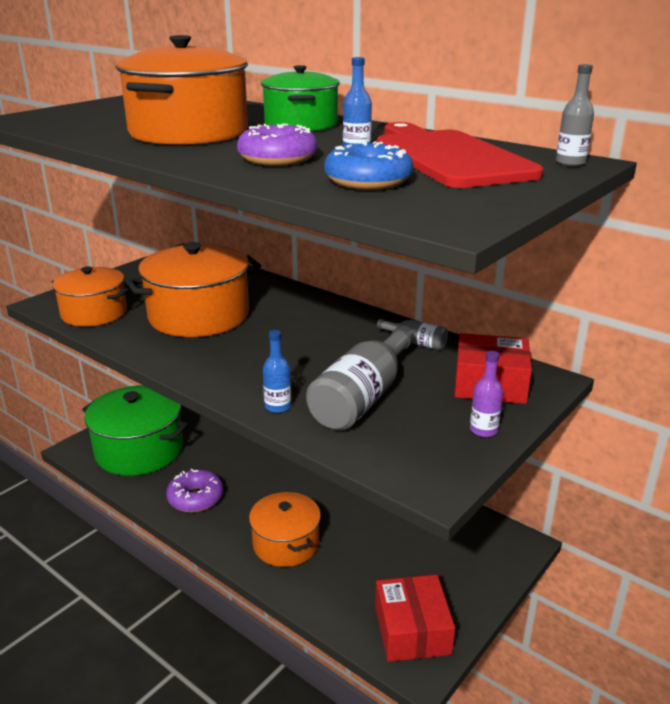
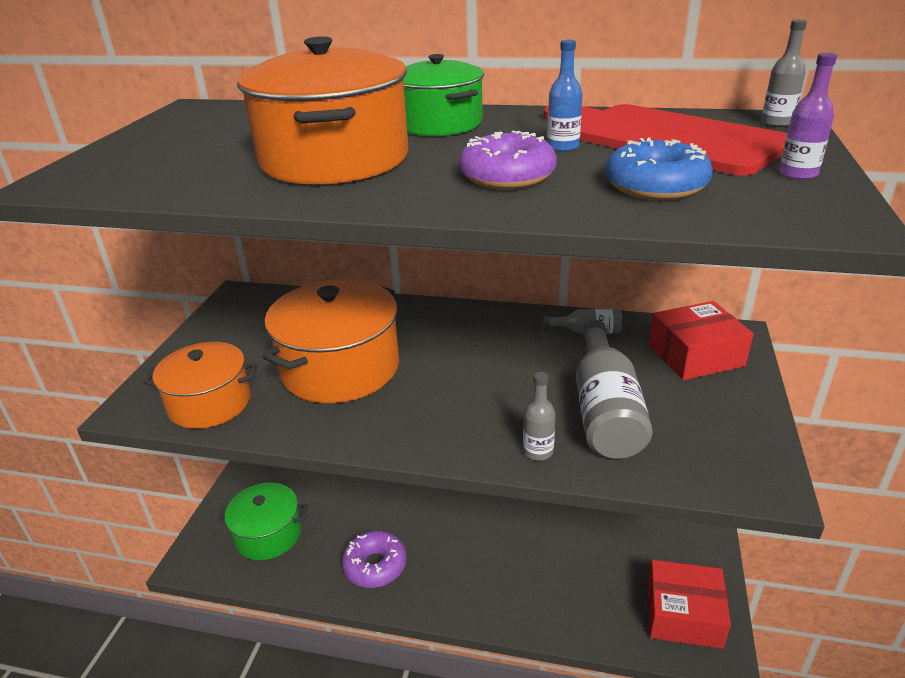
camera: 25 degrees left, 5 degrees up
(139, 450) = (268, 534): green pot -> green pot, size x0.65
(278, 406) = (538, 451): blue bottle -> grey bottle
(286, 544) = (505, 577): orange pot -> none
(412, 630) = (683, 614): red box -> red box turned 45 degrees counterclockwise
(483, 430) = (742, 407): purple bottle -> purple bottle (798, 174)

